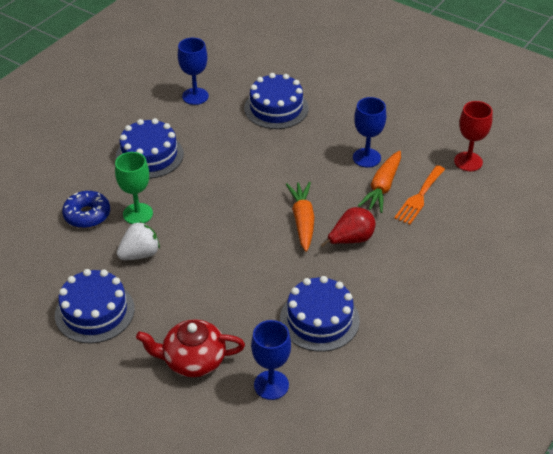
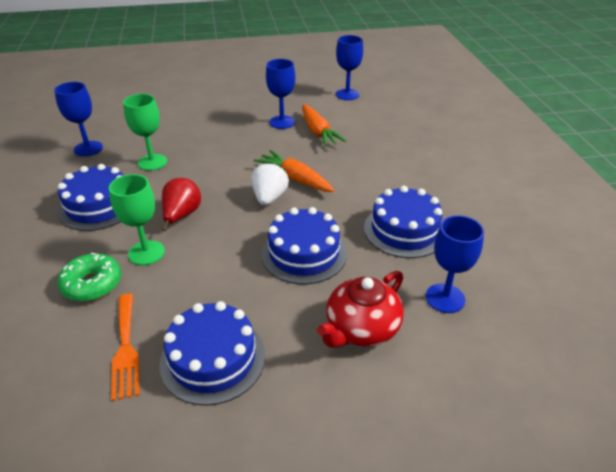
camera: 45 degrees left, 5 degrees down
(87, 215) = (92, 284): blue donut -> green donut
(140, 254) = (192, 281): white strawberry -> white strawberry (269, 198)
(223, 138) = (152, 162): none -> green goblet
(276, 108) = (171, 126): blue cake -> blue cake (304, 253)
(351, 240) = (346, 171): red pear -> red pear (181, 216)
(419, 197) = (349, 125): orange fork -> orange fork (125, 349)
(468, 161) = (347, 94): red goblet -> blue goblet

